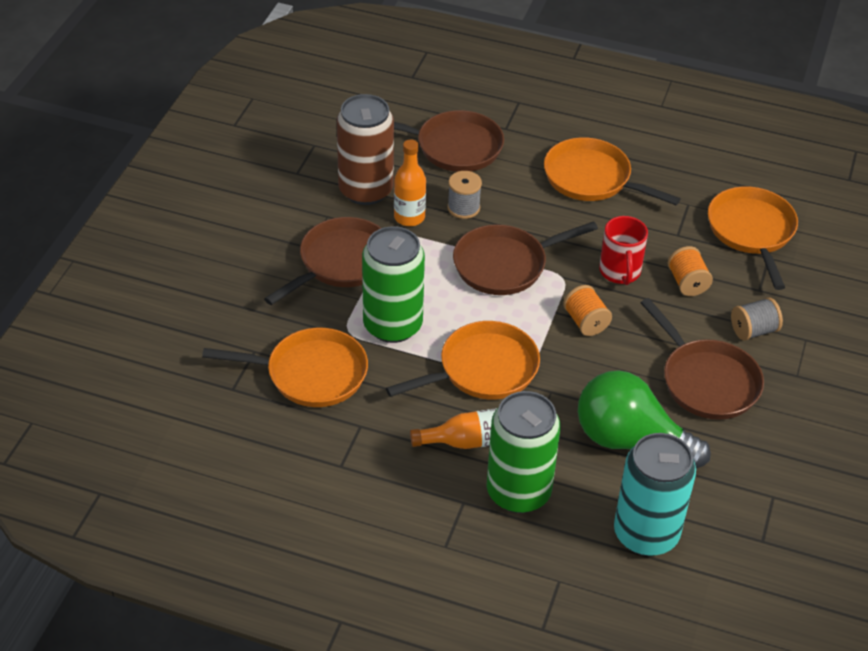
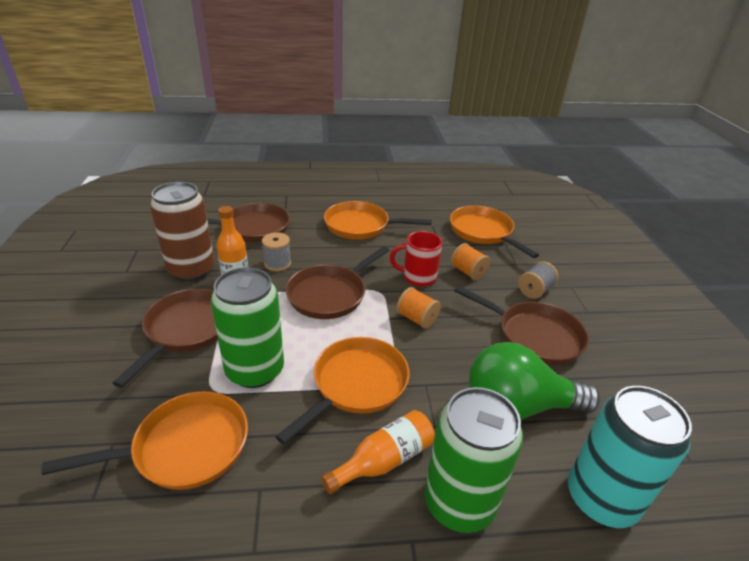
camera: 25 degrees left, 10 degrees down
(620, 272) = (418, 277): red mug -> red mug turned 120 degrees clockwise

